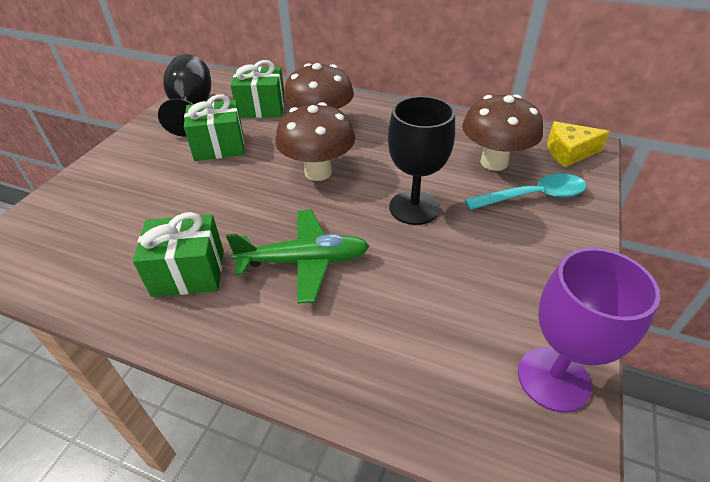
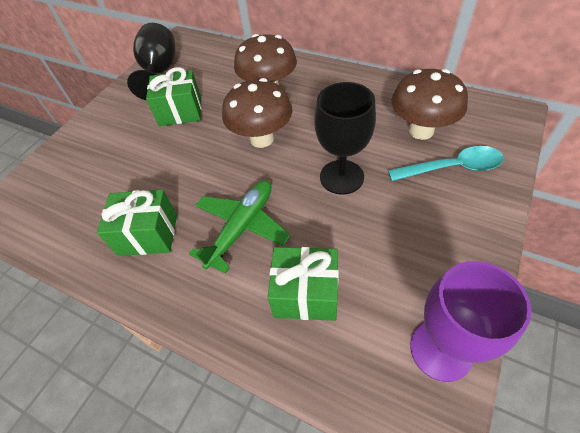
camera: 10 degrees right, 10 degrees up
(261, 108) = (219, 71): green gift -> green gift (306, 294)
(304, 261) = (242, 227): green plane -> green plane turned 60 degrees counterclockwise
(568, 152) = (494, 121): yellow cheese -> none

